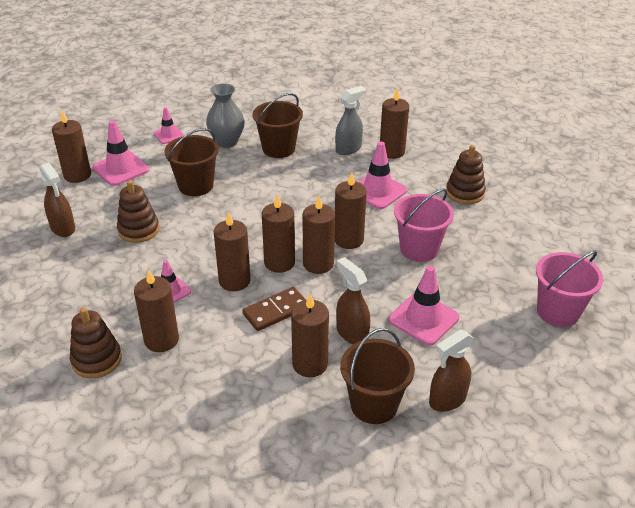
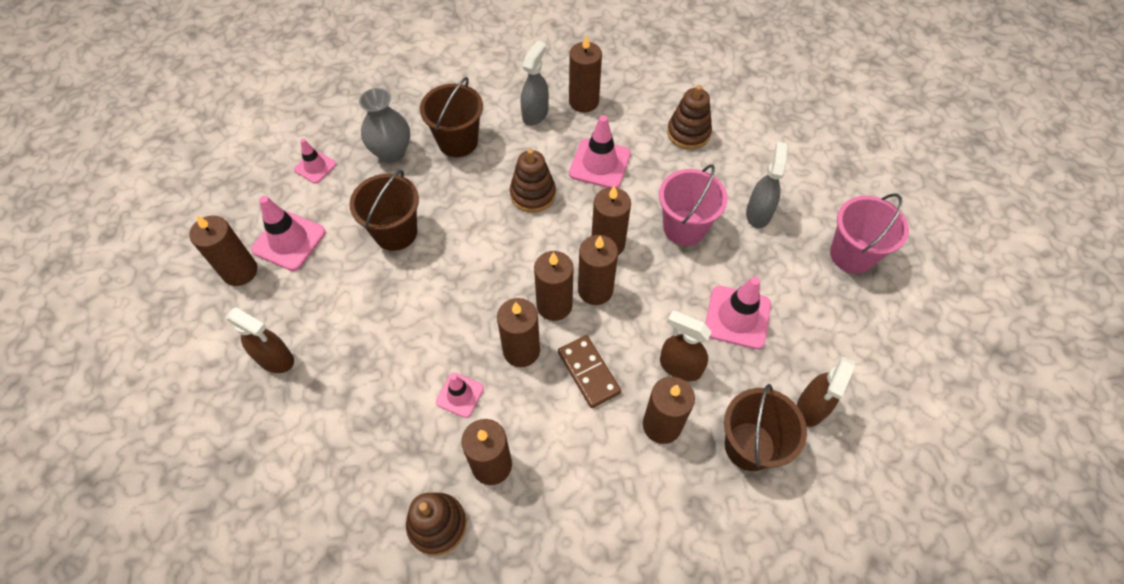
camera: 25 degrees left, 20 degrees up
(138, 230) = (369, 324): brown stacking toy -> brown stacking toy (533, 194)
(276, 311) = (589, 372): brown domino -> brown domino turned 60 degrees counterclockwise
(490, 259) = (758, 213): none -> grey spray bottle

